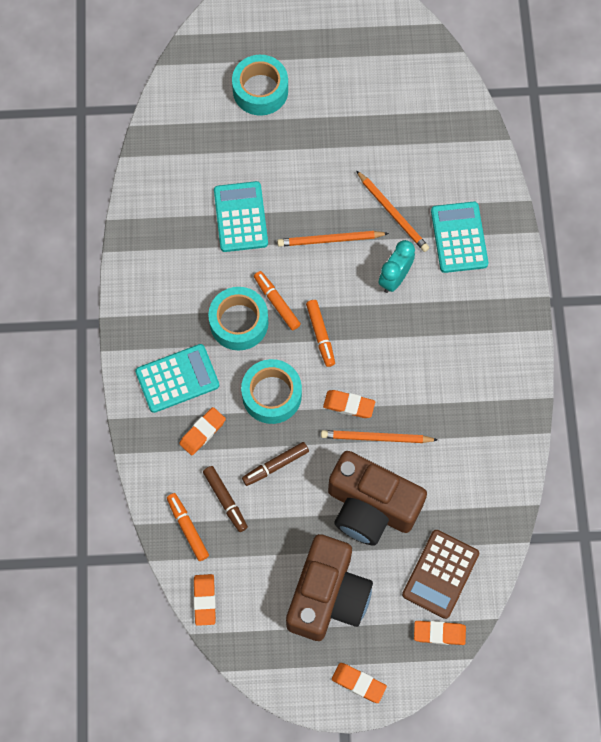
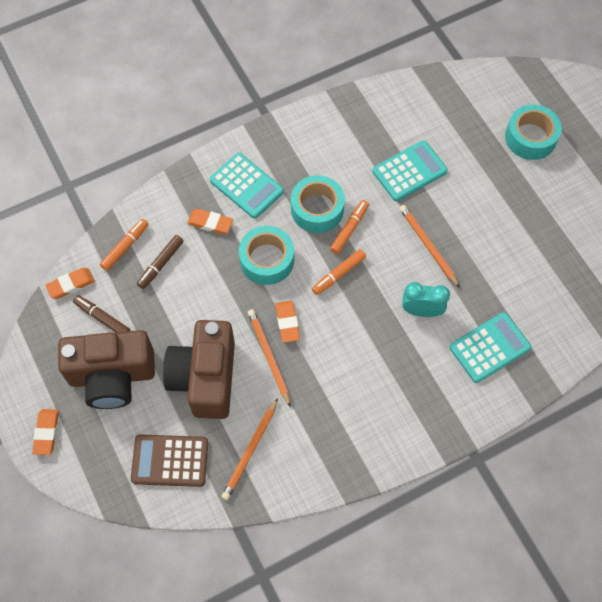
camera: 65 degrees right, 5 degrees down
(275, 465) = (207, 288): brown marker -> brown marker (102, 318)
(393, 213) = (481, 284): orange pencil -> orange pencil (250, 451)
(439, 633) = (116, 482): orange eraser -> none

